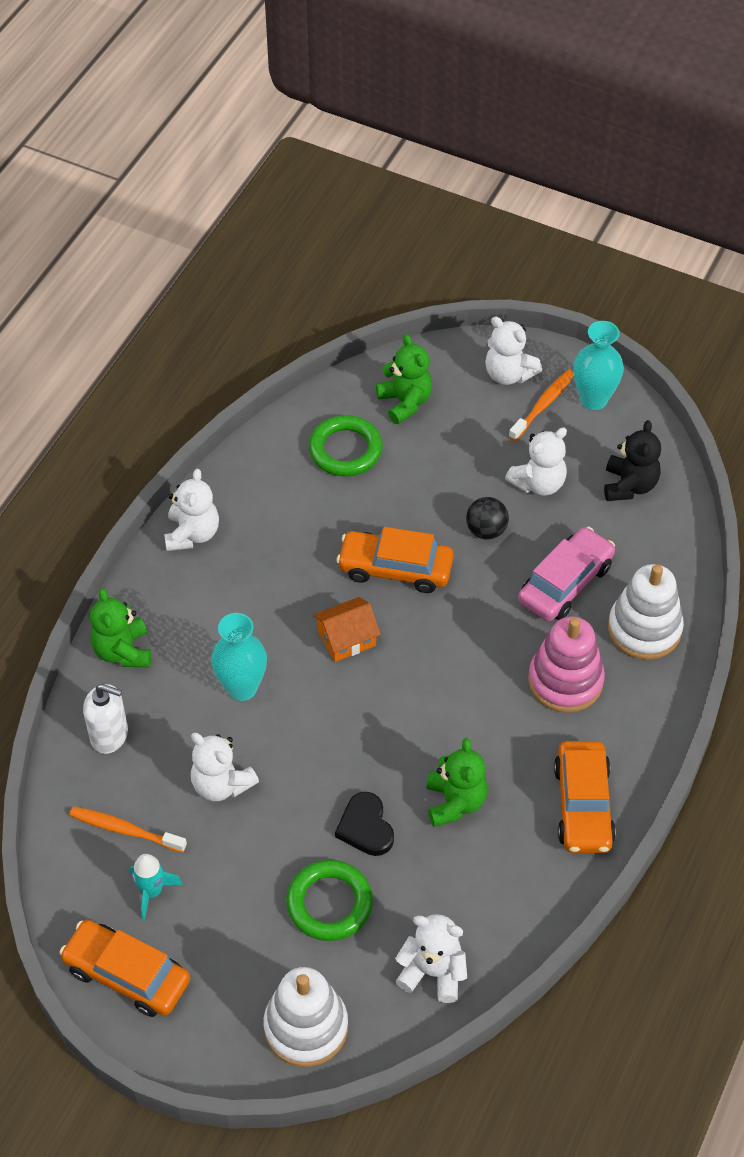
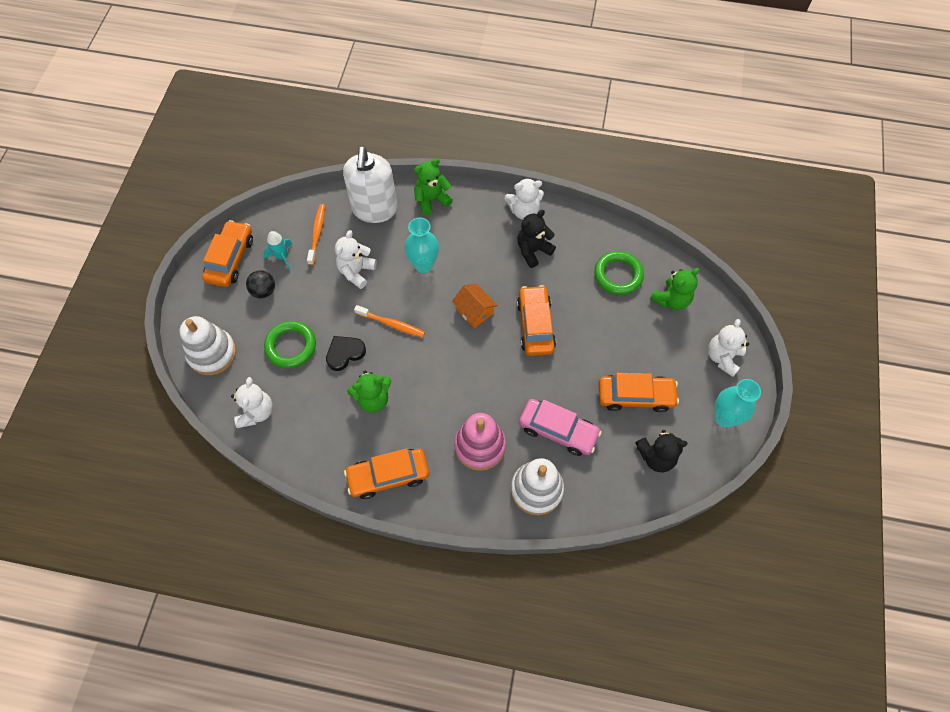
camera: 75 degrees right, 10 degrees up
(109, 735) = (375, 209): white soap dispenser -> white soap dispenser, size x1.72
(268, 540) = (533, 250): none -> black teddy bear
(486, 530) = (584, 372): black ball -> black ball (264, 291)
(538, 483) = (635, 396): white teddy bear -> orange car
(543, 405) = (705, 385): orange toothbrush -> orange toothbrush (391, 324)

